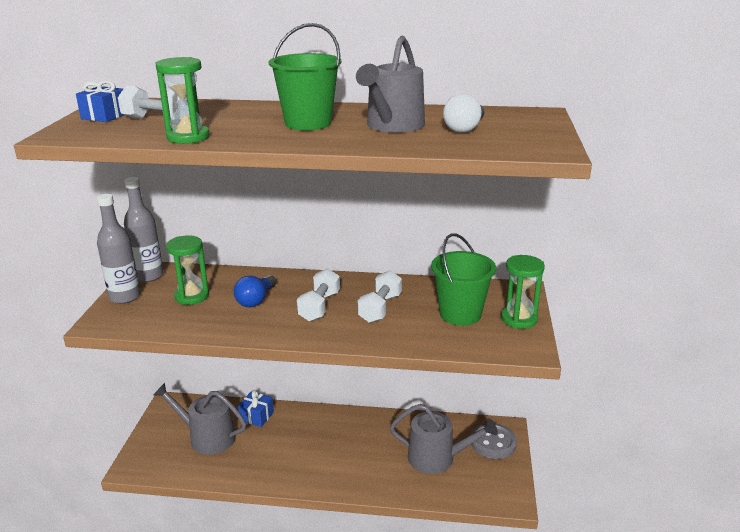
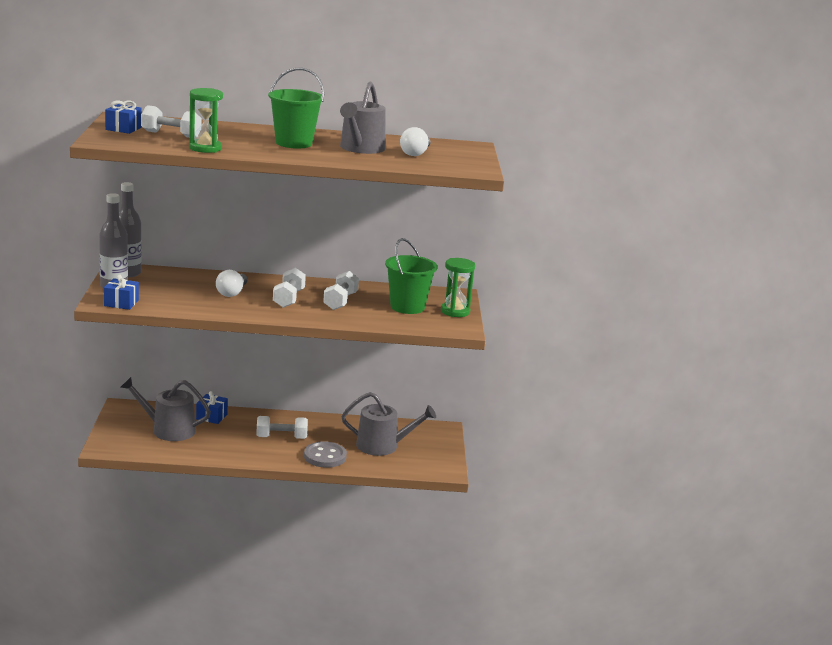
camera: 10 degrees left, 5 degrees down
(122, 322) = (121, 303): none -> blue gift
(192, 296) = (174, 288): green hourglass -> none
(256, 300) = (232, 293): blue light bulb -> white light bulb
(326, 446) = (281, 437): none -> white dumbbell
(493, 442) = (432, 437): grey button -> grey button (325, 456)

